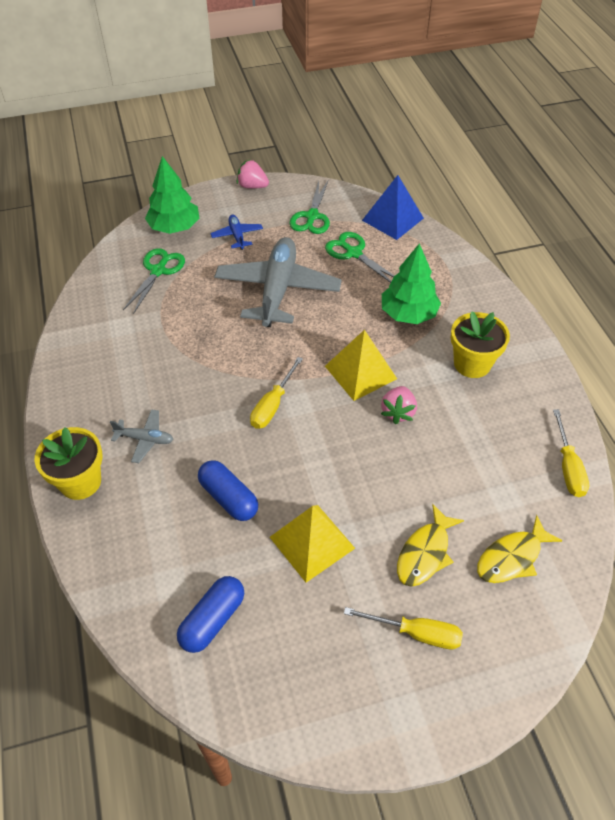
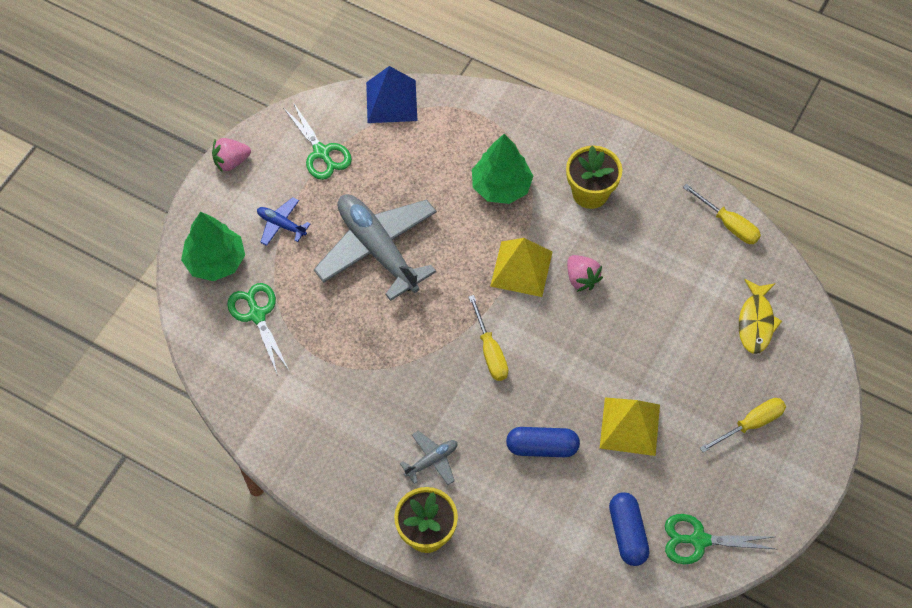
camera: 45 degrees left, 10 degrees up
(353, 253) = (398, 162): green scissors -> green scissors (699, 540)
(425, 553) = (704, 367): yellow fish -> none

